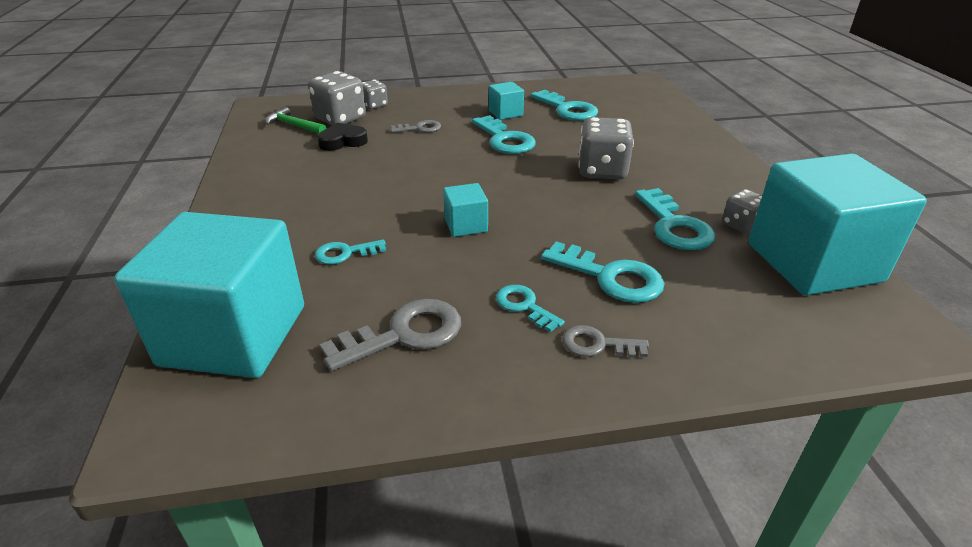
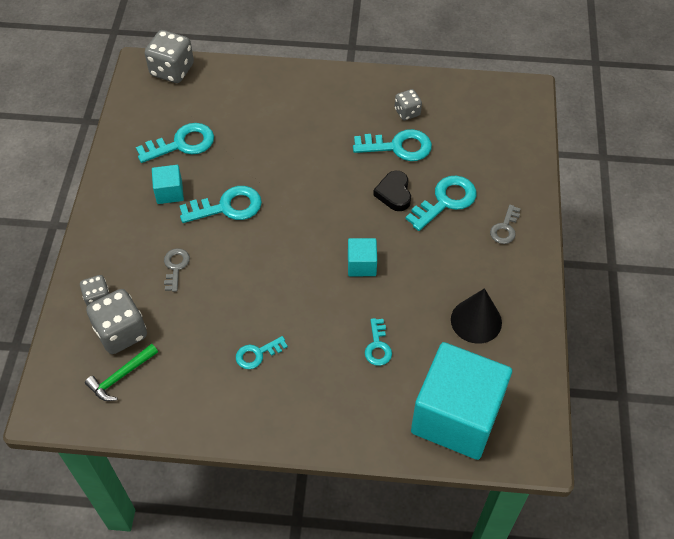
camera: 75 degrees left, 20 degrees up
(343, 141) = (179, 334): black heart -> black heart (394, 193)
(404, 334) = (476, 321): grey key -> black cone
(524, 306) = (463, 253): turquoise key -> turquoise key (257, 354)
(602, 171) = (308, 159): grey dice -> grey dice (172, 70)
(813, 262) = (456, 98): turquoise cube -> none

